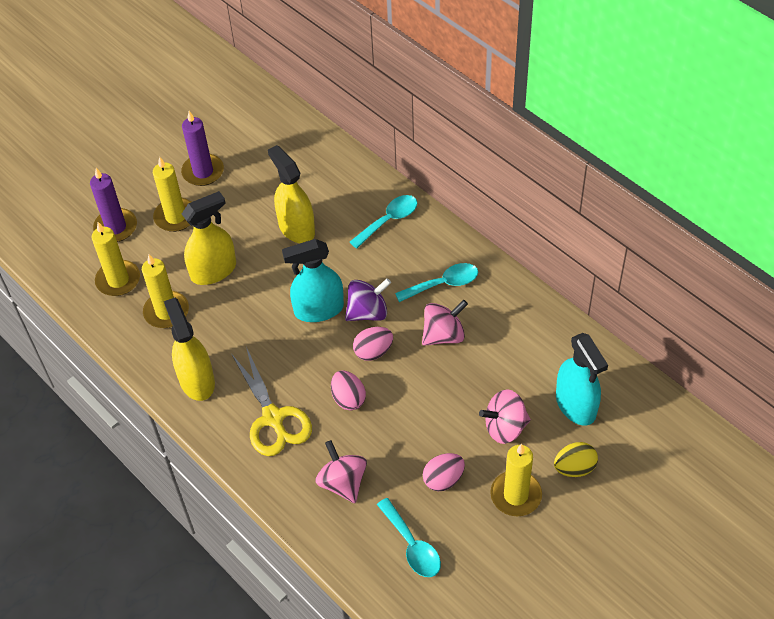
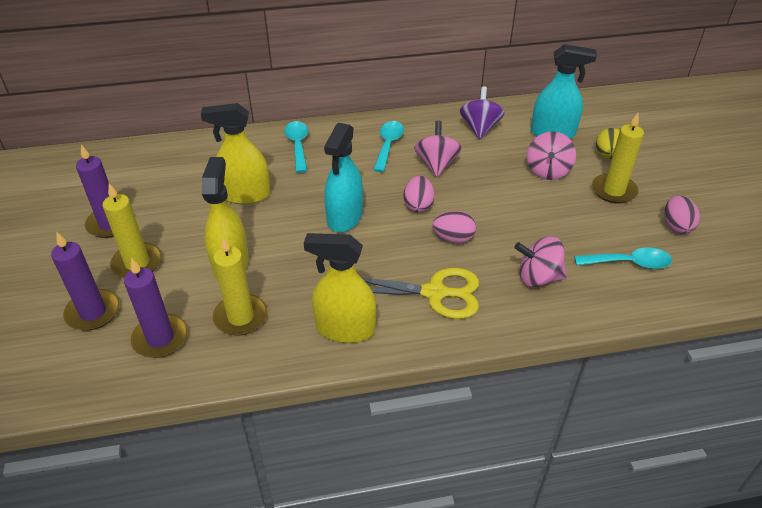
camera: 60 degrees left, 10 degrees down
(118, 280) = (160, 338): yellow candle -> purple candle
(368, 312) = (376, 192): purple spinning top -> purple spinning top (480, 128)
(443, 479) = (574, 220): pink egg -> pink egg (676, 226)

